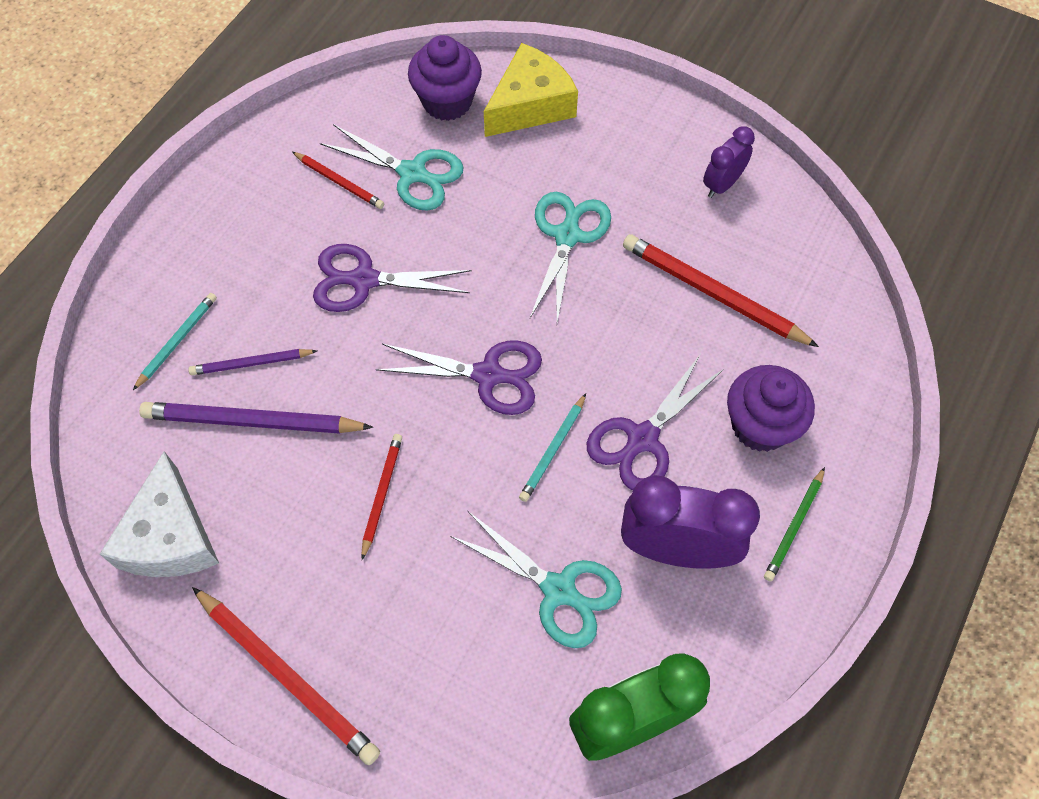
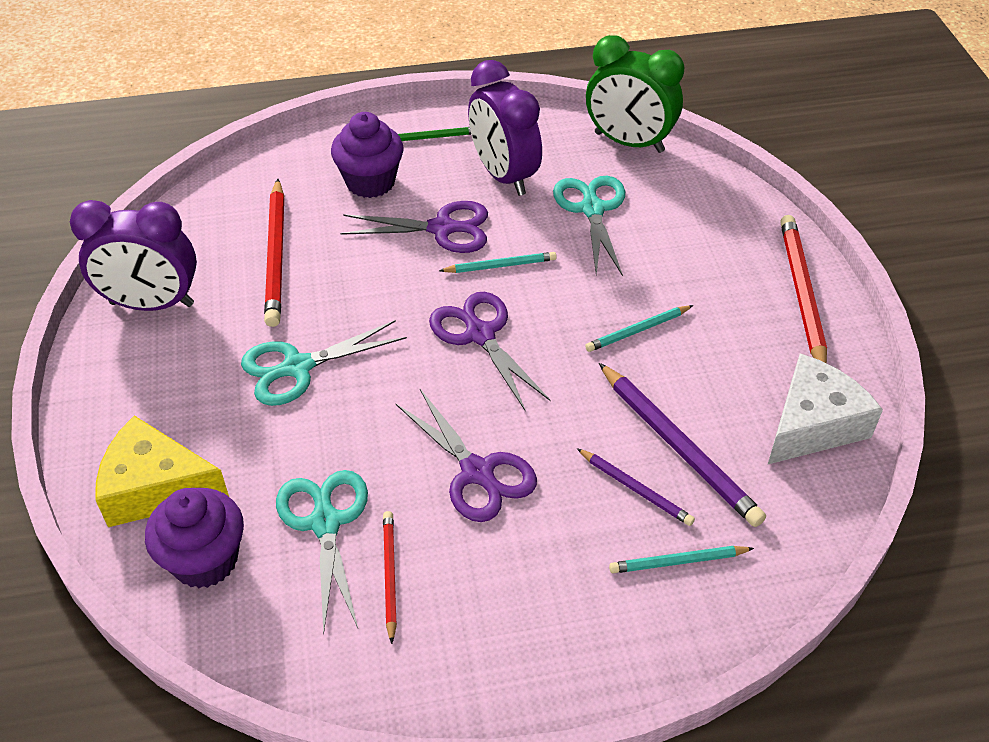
camera: 130 degrees left, 15 degrees down
(382, 494) = (637, 330): red pencil -> turquoise pencil
(722, 184) = (152, 304): purple clock -> purple clock, size x1.81

